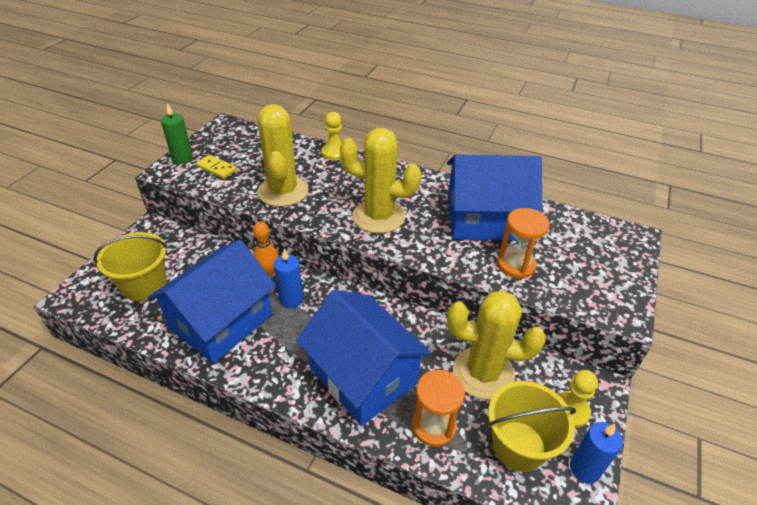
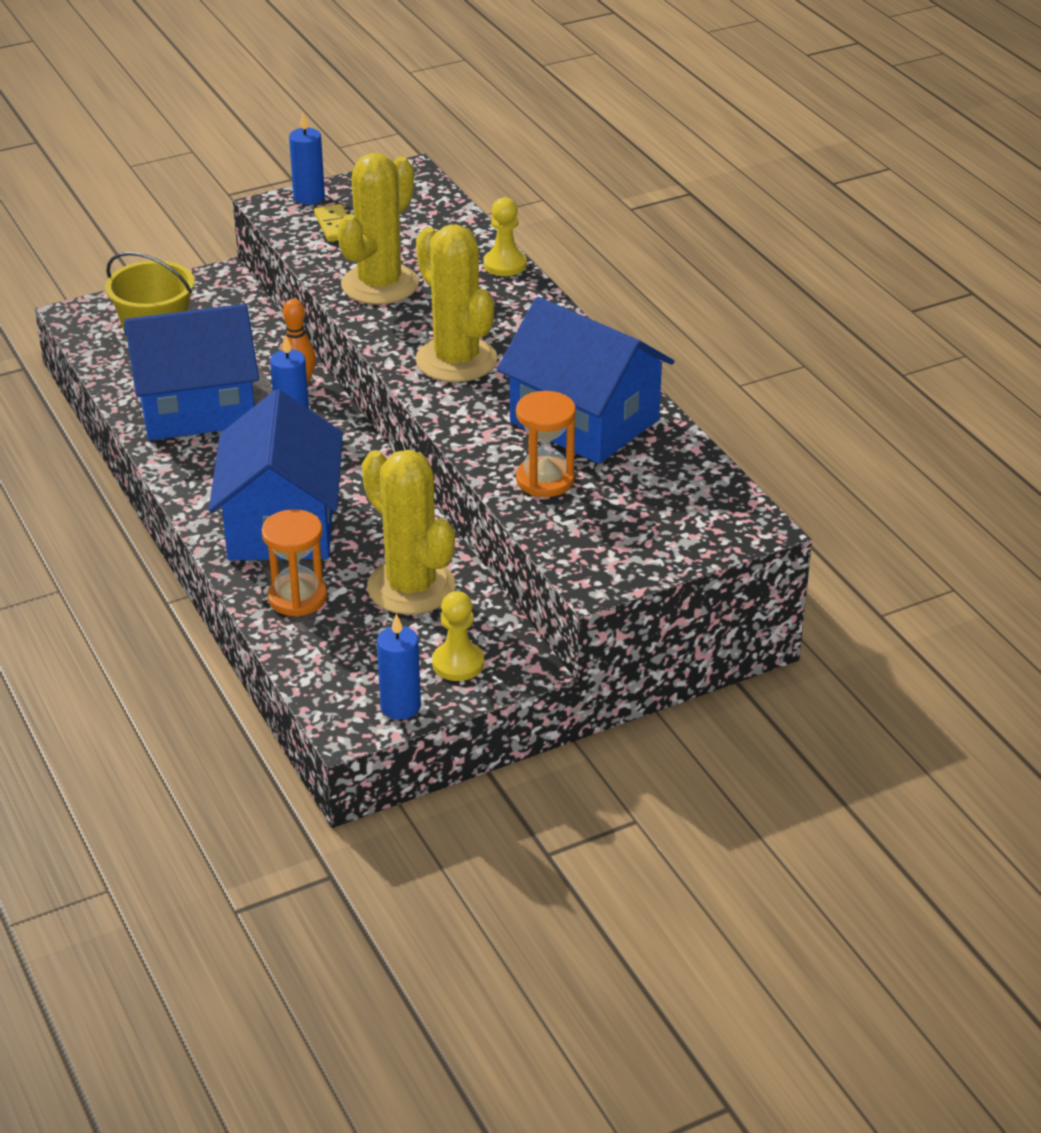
camera: 40 degrees right, 5 degrees down
(182, 158) = (309, 197): green candle -> blue candle
(518, 446) = (360, 656): yellow bucket -> none

